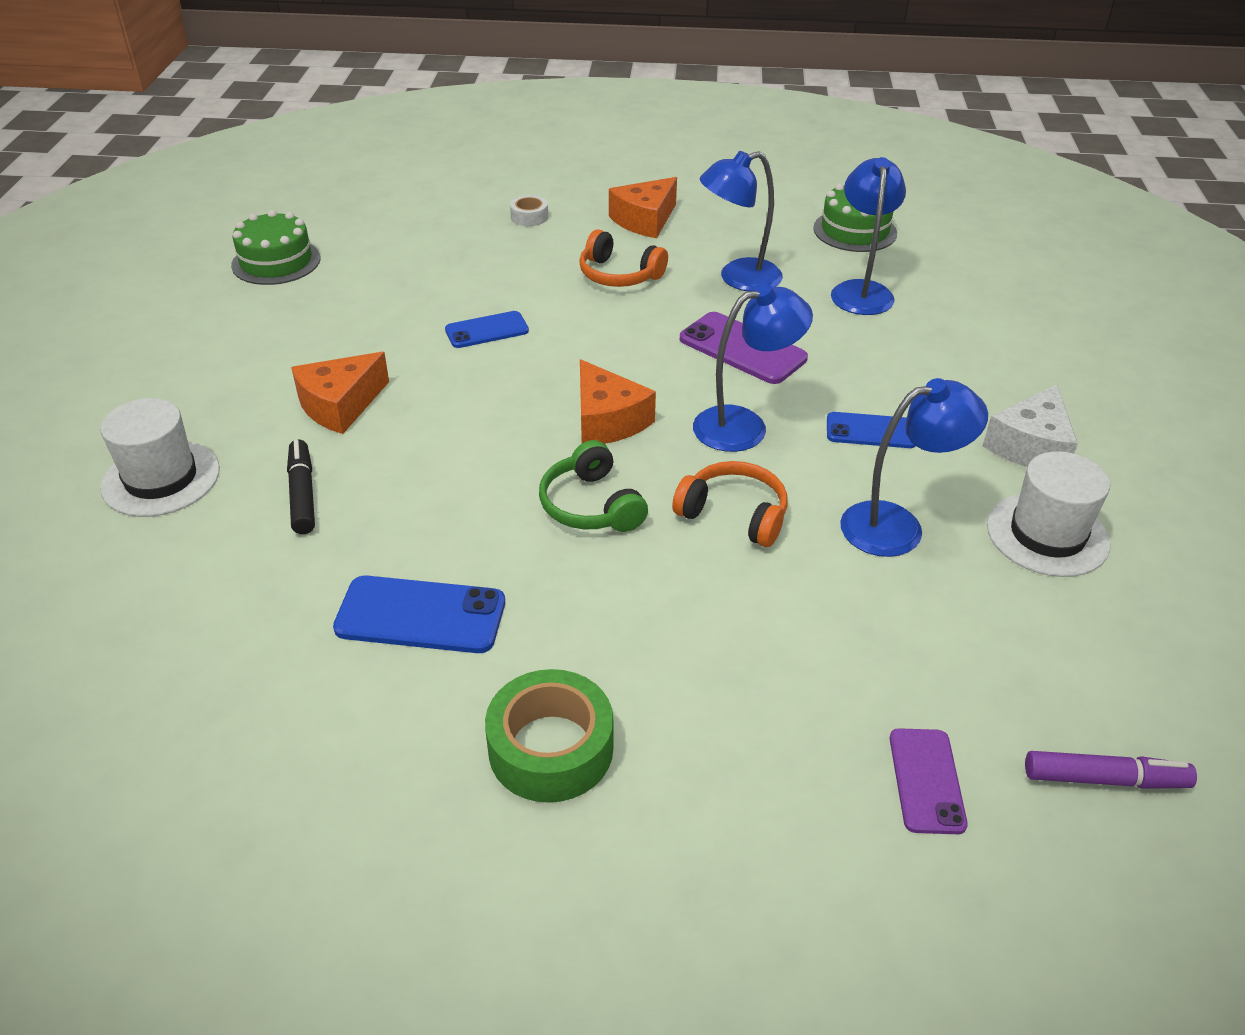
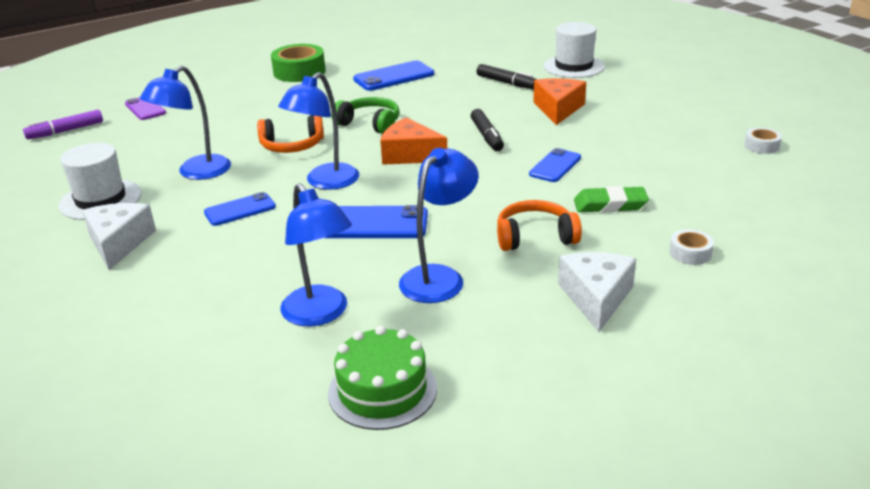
camera: 145 degrees right, 10 degrees down
(276, 262) = (761, 146): green cake -> white tape
(486, 404) = (487, 136): none -> black marker
(513, 272) = (610, 205): none -> green eraser
(644, 220) = (596, 298): orange cheese -> white cheese
(742, 349) = (374, 224): purple phone -> blue phone

